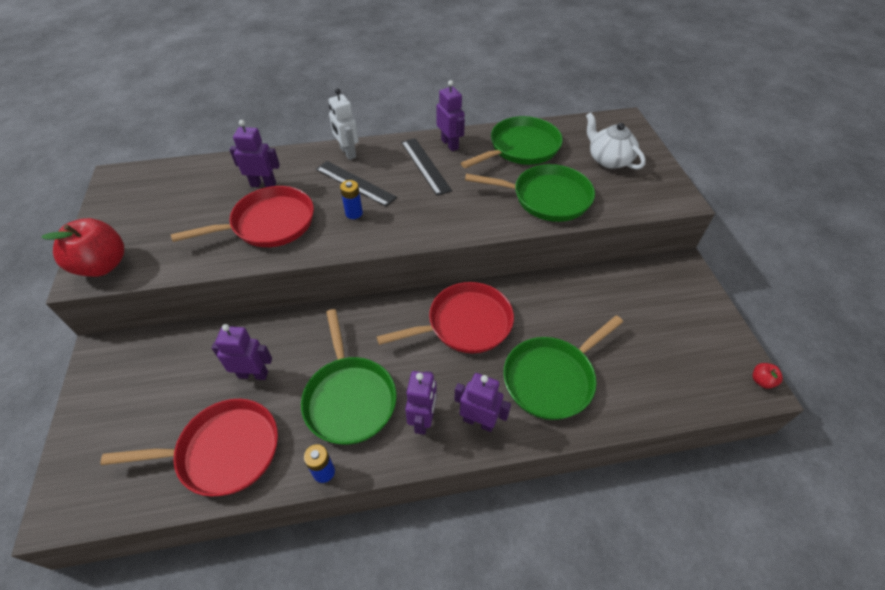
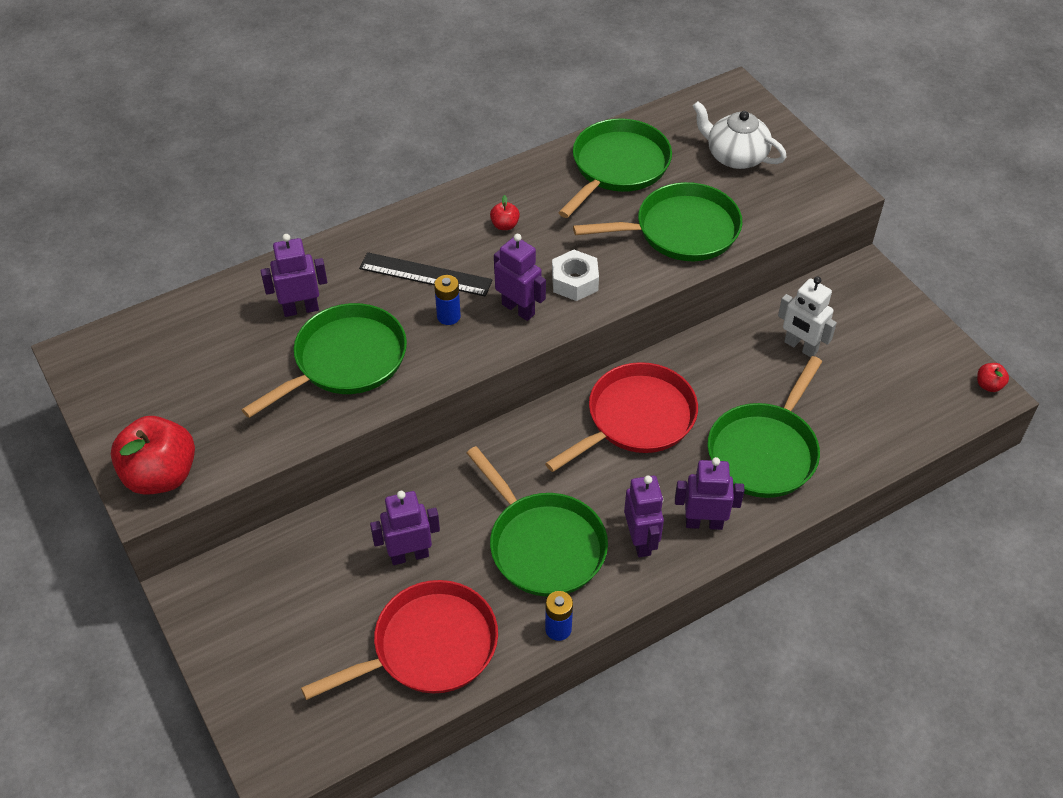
camera: 20 degrees left, 0 degrees up
(269, 223) = (345, 360): red pan -> green pan
(347, 153) = (388, 233): white robot -> white robot (800, 347)
(425, 166) = (505, 225): black ruler -> red apple
(450, 144) = (521, 185): purple robot -> purple robot (518, 309)
(453, 213) = (574, 282): none -> white nut

